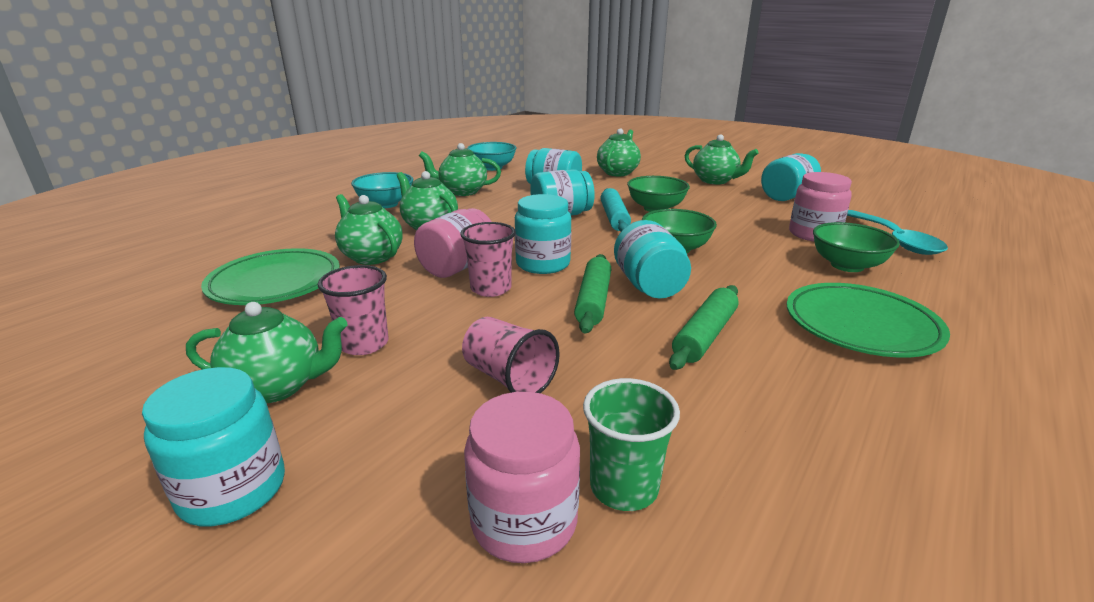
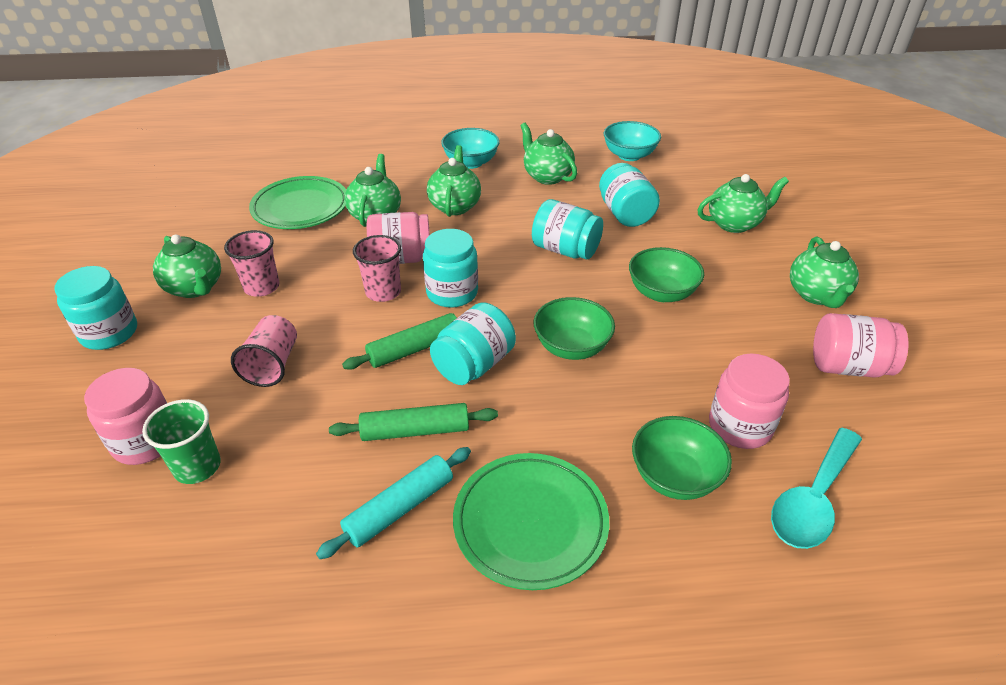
camera: 50 degrees right, 15 degrees up
(614, 218) = (600, 280): turquoise rolling pin -> turquoise rolling pin (399, 508)
(787, 196) = (848, 367): turquoise jar -> pink jar

